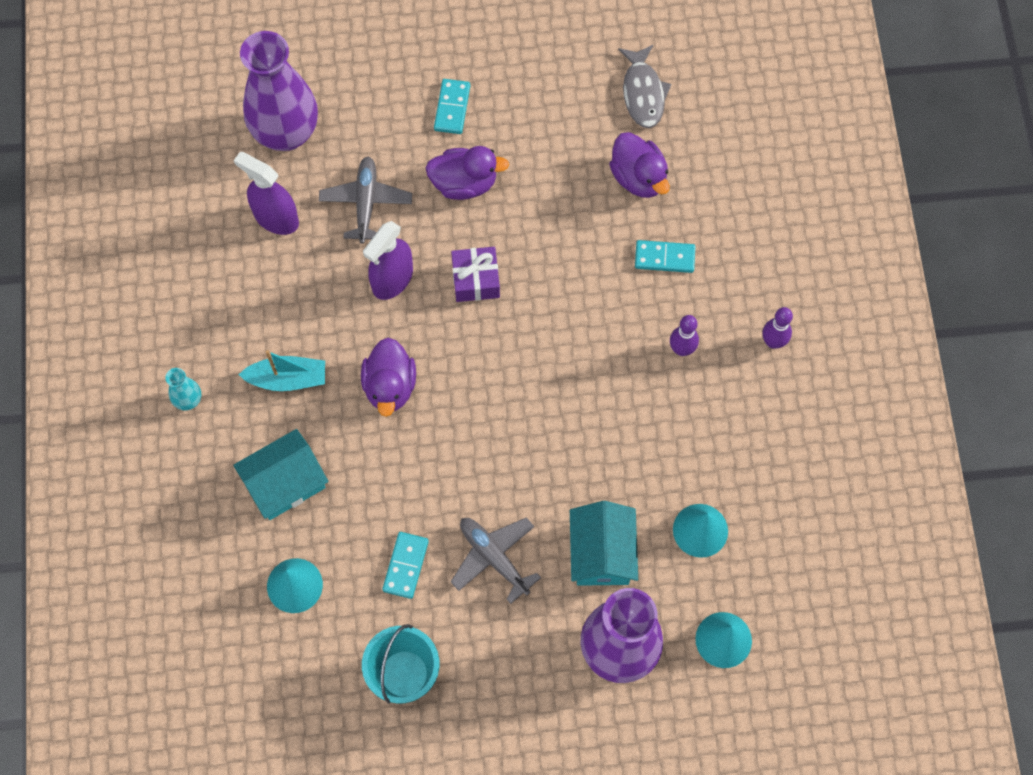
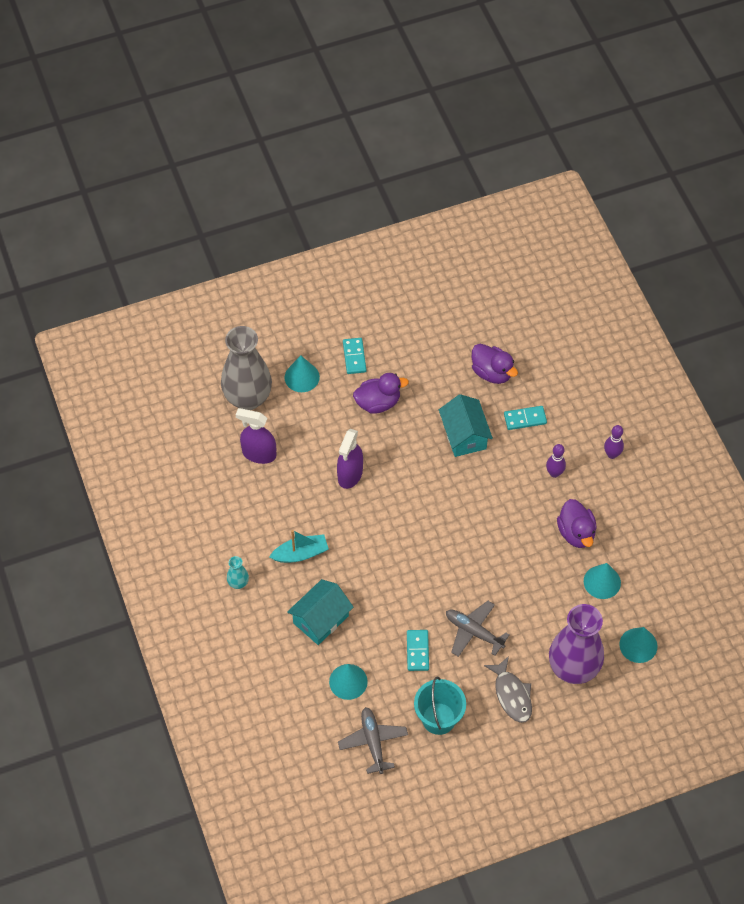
camera: 15 degrees left, 10 degrees down
(286, 133) = (248, 398): purple vase -> grey vase
(366, 203) = (316, 430): grey plane -> grey plane (373, 742)
(370, 120) = (302, 377): none -> turquoise cone
(390, 386) = (370, 542): purple duck -> purple duck (576, 533)
(476, 280) = (405, 462): purple gift -> none
(602, 553) = (543, 611): turquoise house -> turquoise house (464, 435)
(643, 93) = (478, 319): grey fish -> grey fish (512, 695)

